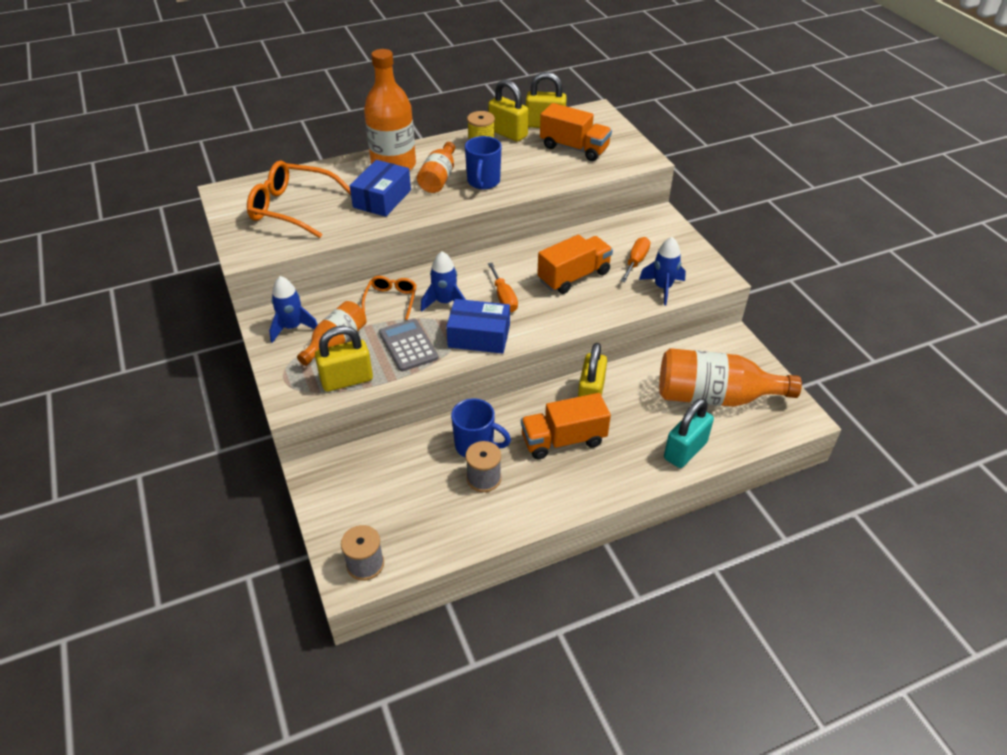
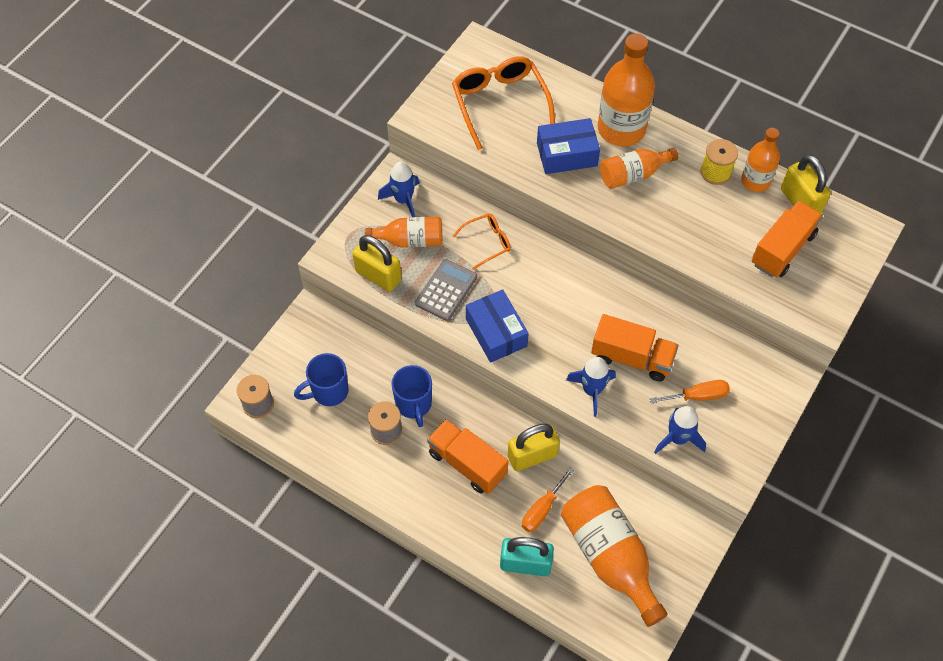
camera: 55 degrees right, 15 degrees up
(445, 302) = (516, 282): blue rocket -> blue rocket (592, 390)
(483, 182) = (658, 211): blue mug -> blue mug (328, 391)
(503, 297) = (558, 321): orange screwdriver -> orange screwdriver (542, 509)
(508, 133) = (755, 181): yellow padlock -> orange bottle
(574, 148) = (782, 249): orange truck -> orange truck turned 135 degrees counterclockwise

